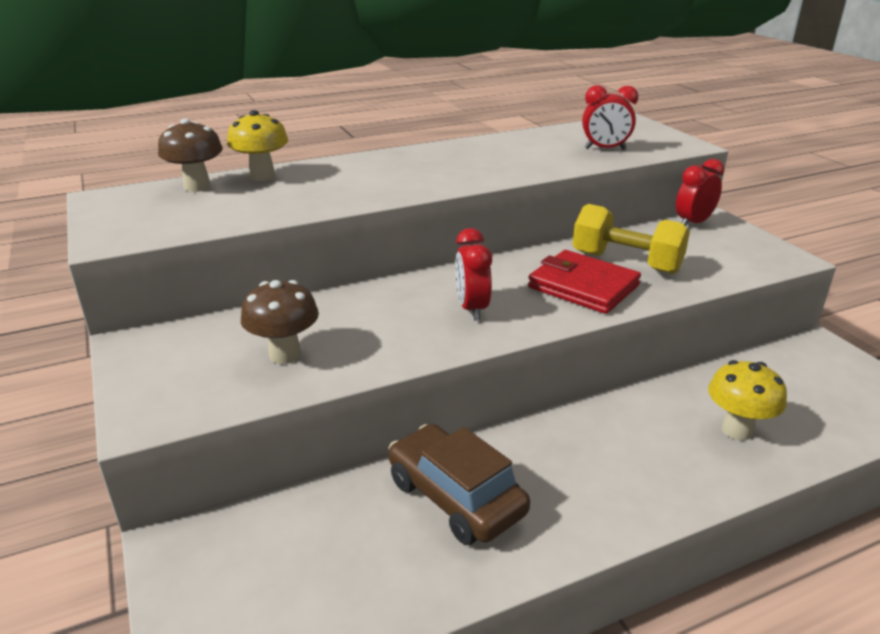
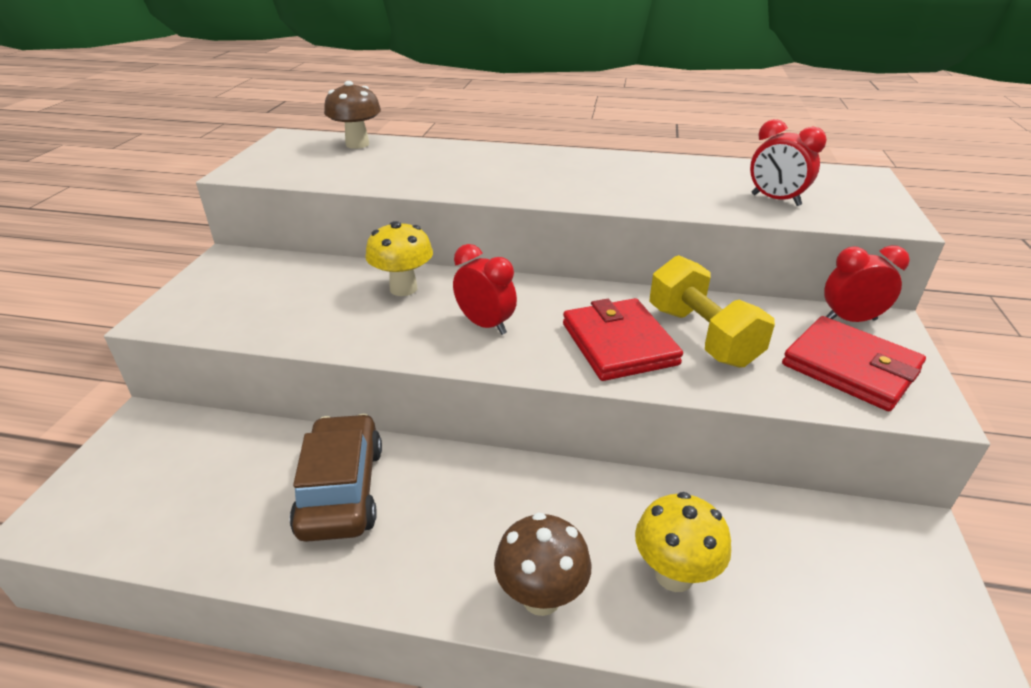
camera: 35 degrees right, 5 degrees up
(262, 176) = (414, 147): yellow mushroom -> yellow mushroom (403, 288)
(285, 354) = (299, 306): brown mushroom -> brown mushroom (541, 597)
(472, 309) = (485, 325): red clock -> red clock turned 105 degrees clockwise
(728, 251) = (850, 367): none -> red wallet

